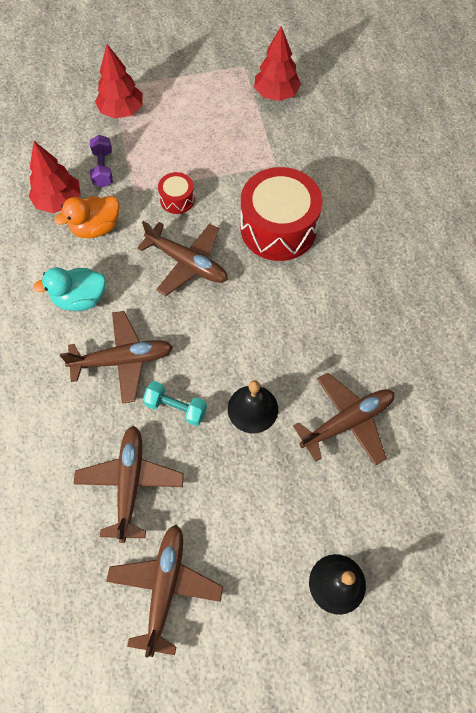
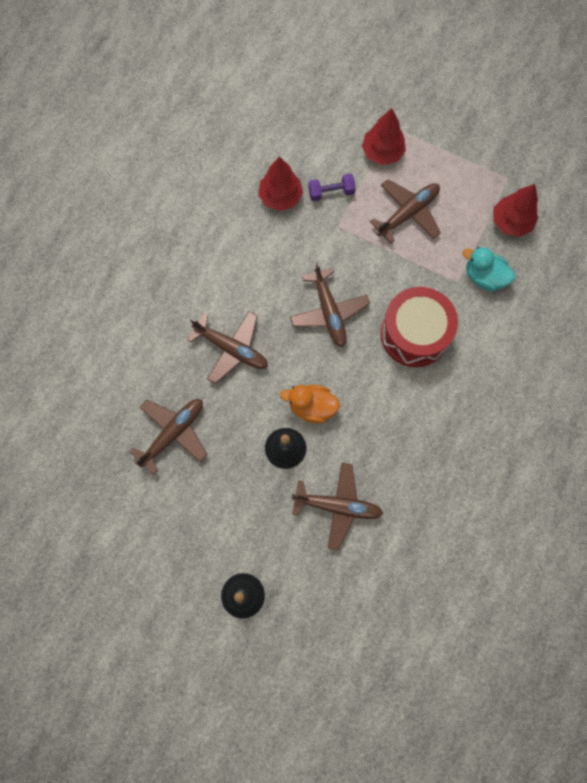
camera: 40 degrees right, 10 degrees up
(80, 299) = (238, 283): turquoise duck -> turquoise duck (484, 277)
(96, 228) = (289, 237): orange duck -> orange duck (312, 407)
(103, 168) = (331, 192): purple dumbbell -> purple dumbbell turned 45 degrees clockwise
(165, 586) = (144, 511): brown plane -> brown plane (408, 213)
(176, 407) = (239, 408): turquoise dumbbell -> none
(177, 199) = (362, 257): red drum -> none

